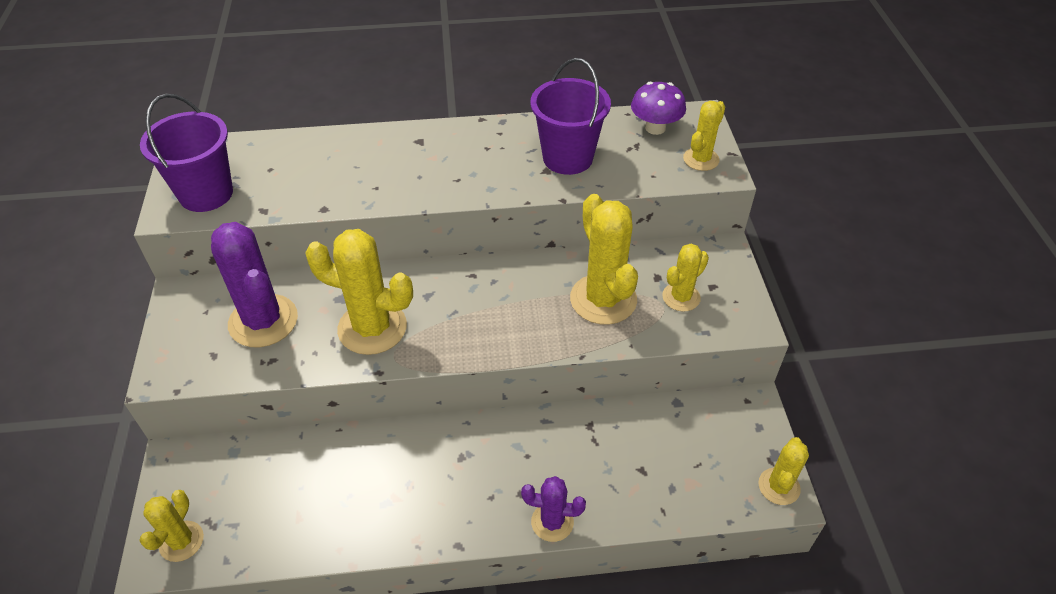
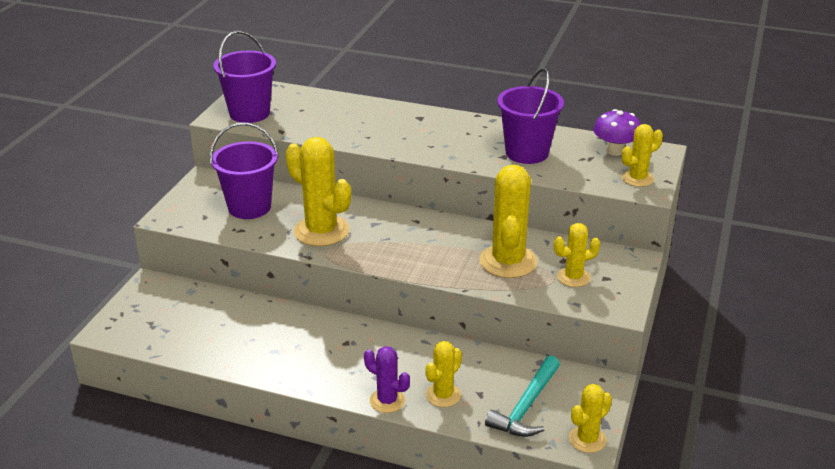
camera: 25 degrees right, 15 degrees down
(181, 541) = (128, 328): yellow cactus -> yellow cactus (443, 395)
(263, 321) = (249, 207): purple cactus -> purple bucket
(697, 468) = (526, 406): none -> turquoise hammer

